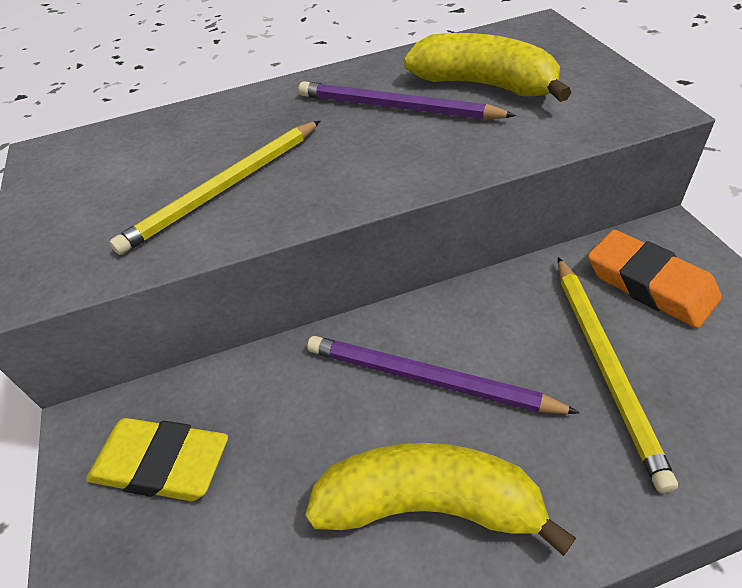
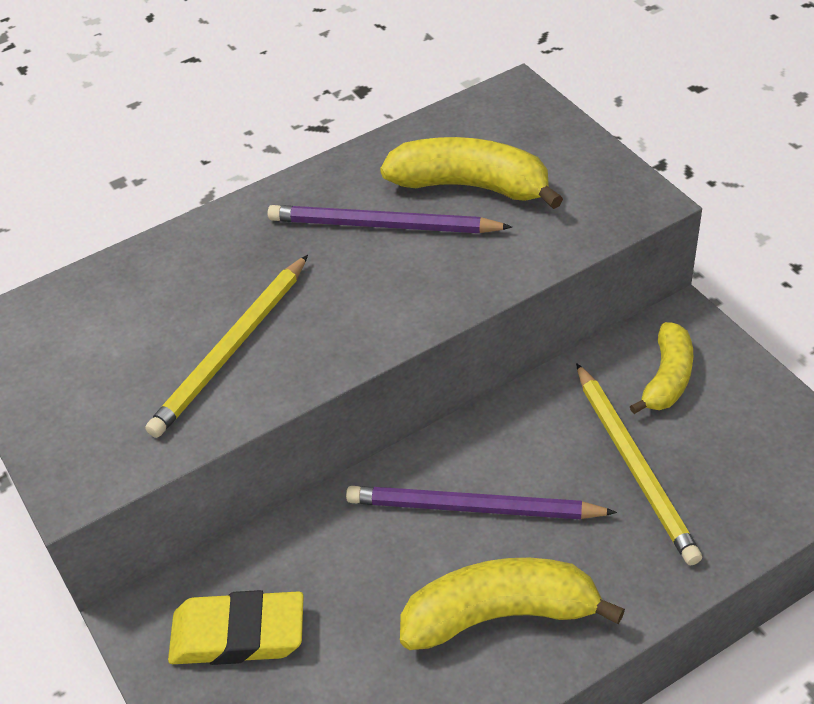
camera: 15 degrees left, 0 degrees up
(649, 284) = (667, 378): orange eraser -> yellow banana

